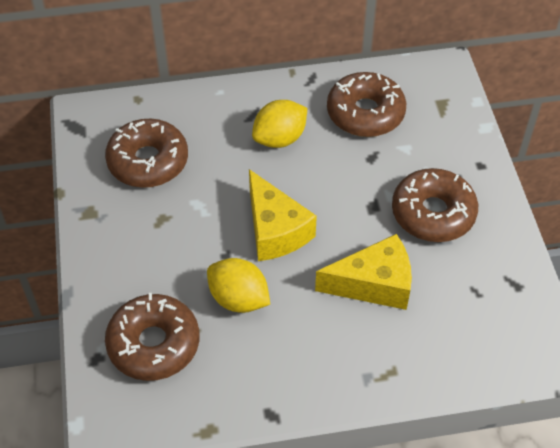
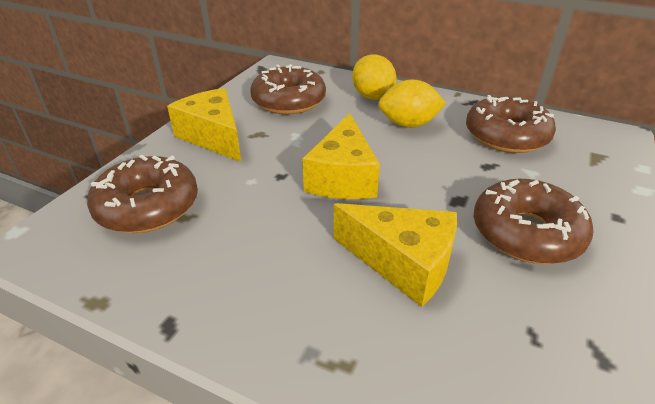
camera: 35 degrees right, 15 degrees down
(125, 244) = (213, 136): none -> yellow cheese
(238, 299) = (255, 210): yellow lemon -> yellow lemon (372, 97)

